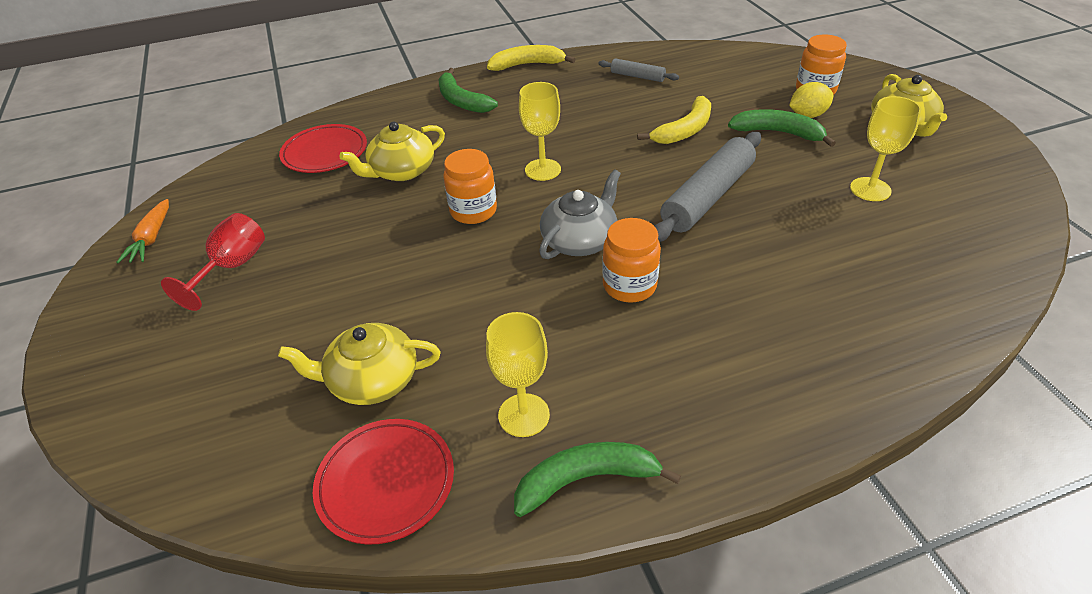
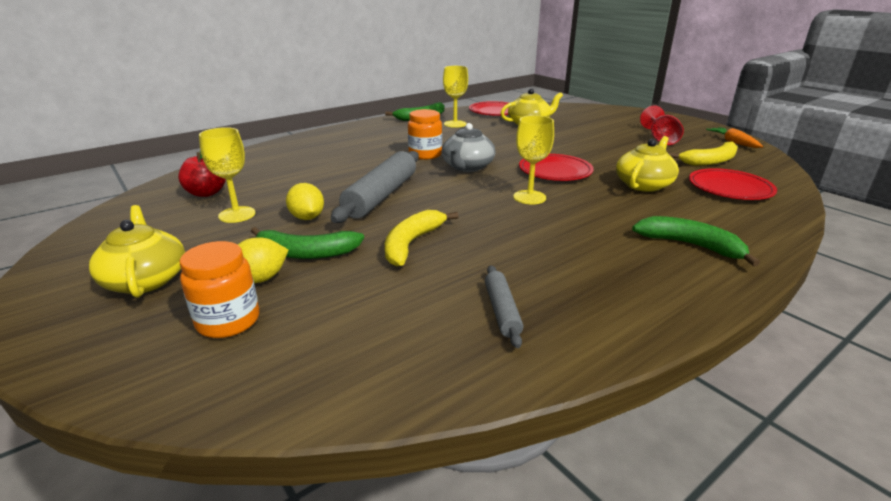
camera: 160 degrees right, 15 degrees down
(473, 211) = (555, 171): orange jar -> red plate
(527, 65) = (684, 310): yellow banana -> yellow banana (710, 161)
(637, 76) = (502, 311): grey rolling pin -> grey rolling pin turned 75 degrees clockwise
(788, 174) = (307, 217): none -> yellow lemon
(937, 236) = (206, 193): none -> red apple

